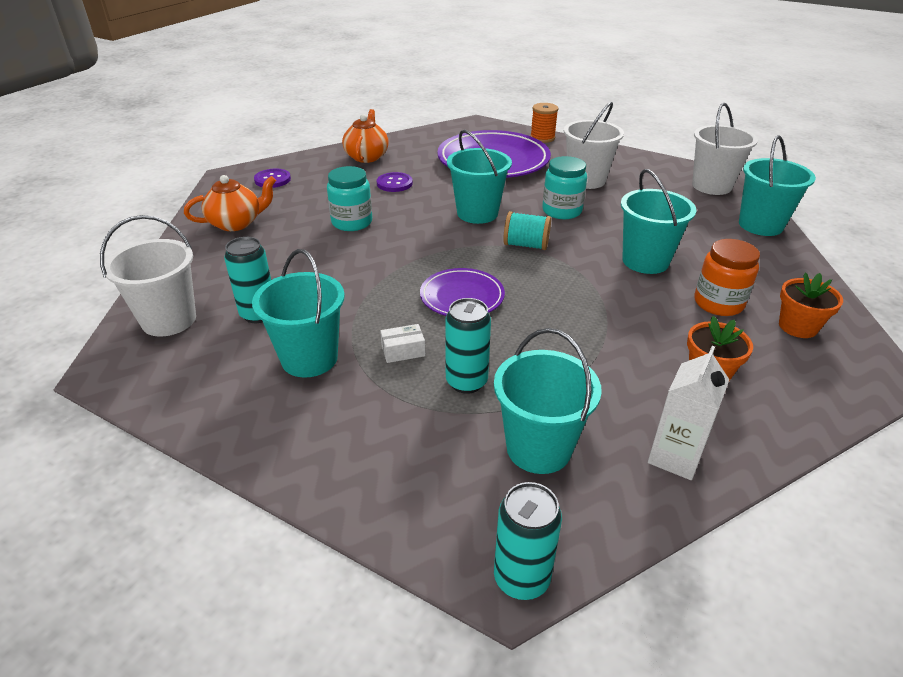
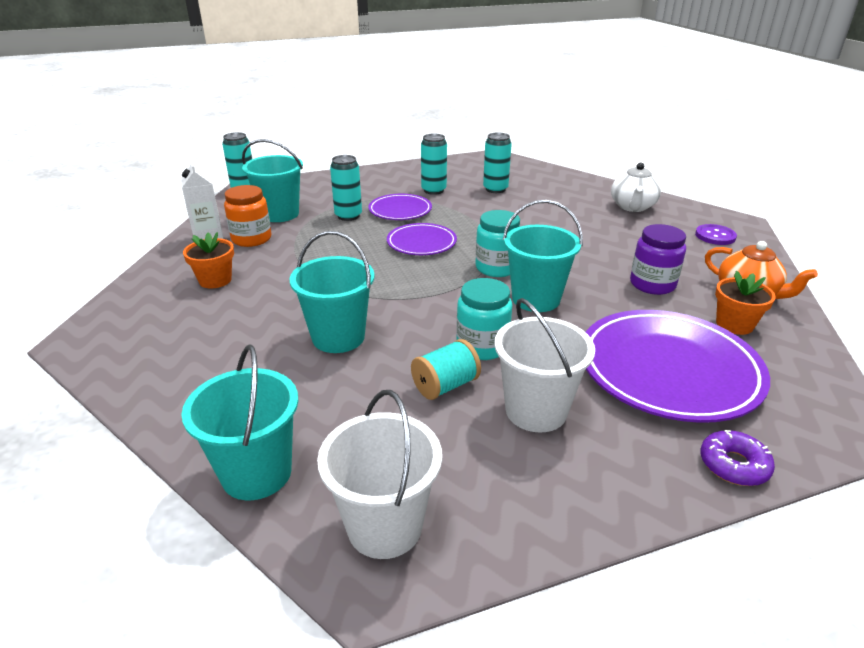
camera: 130 degrees right, 5 degrees down
(169, 320) = (521, 172): white bucket -> none
(236, 223) = (632, 207): orange teapot -> white teapot
(309, 358) = (433, 190): turquoise bucket -> turquoise can
(352, 222) = (585, 242): turquoise jar -> turquoise jar (496, 268)
(394, 183) = (652, 284): purple button -> purple jar
(403, 351) = (400, 210): white box -> purple plate
(526, 245) = (449, 295): turquoise spool -> turquoise spool (445, 385)
(542, 138) = (733, 465): orange spool -> purple donut
(718, 303) = (241, 332): orange jar -> orange jar (251, 239)
(797, 326) = (159, 347): orange flower pot -> orange flower pot (734, 324)

